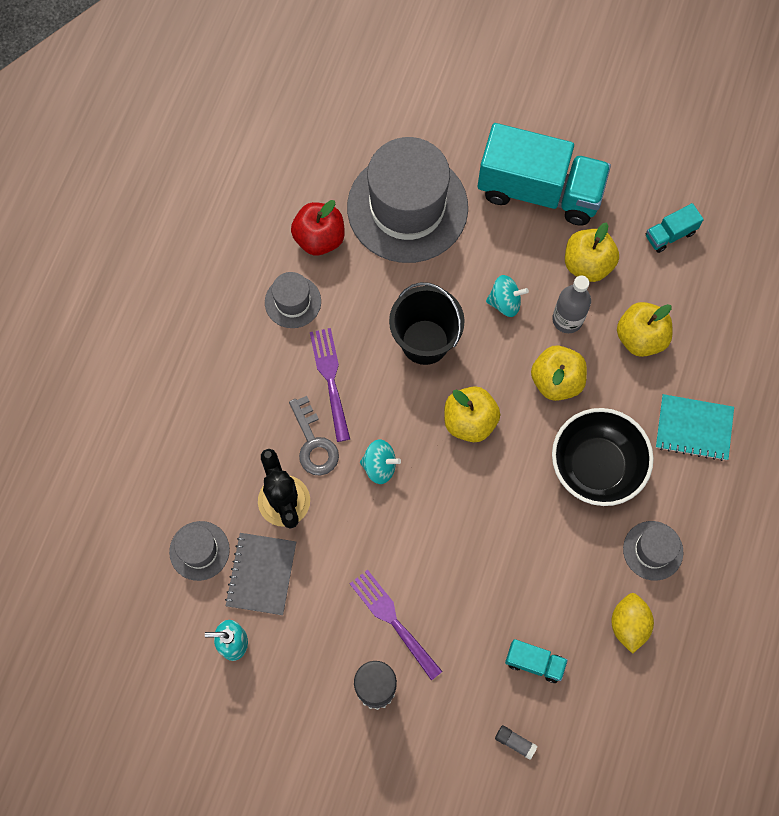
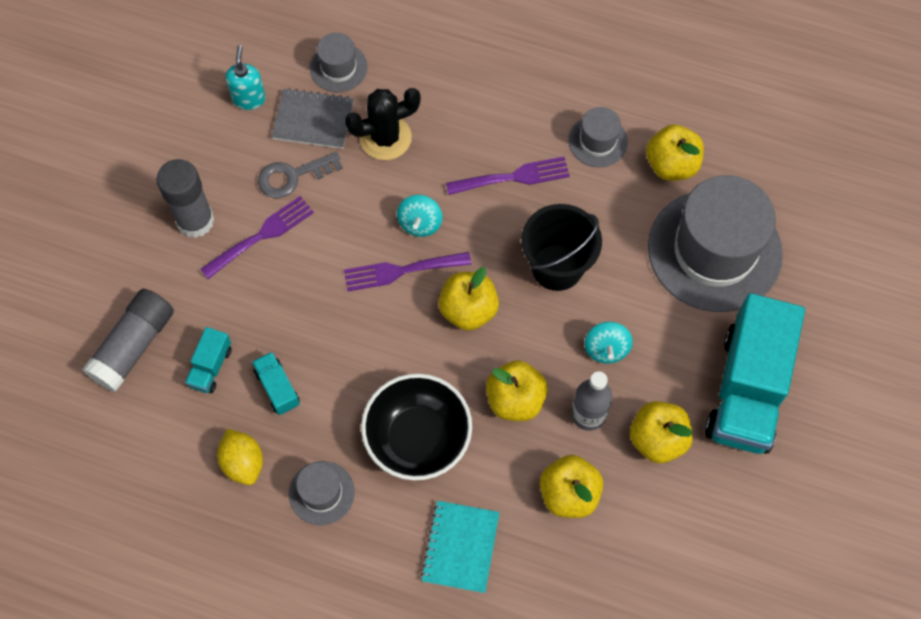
camera: 90 degrees right, 5 degrees down
(313, 443) = (445, 163): grey key -> grey key (293, 176)
(319, 238) = (671, 165): red apple -> yellow apple
(430, 483) = (401, 271): none -> purple fork
(515, 742) = (133, 346): grey glue stick -> grey glue stick, size x2.49
(628, 624) = (243, 463): yellow lemon -> yellow lemon turned 60 degrees clockwise
(670, 234) = (701, 536): turquoise truck -> turquoise truck (277, 388)

